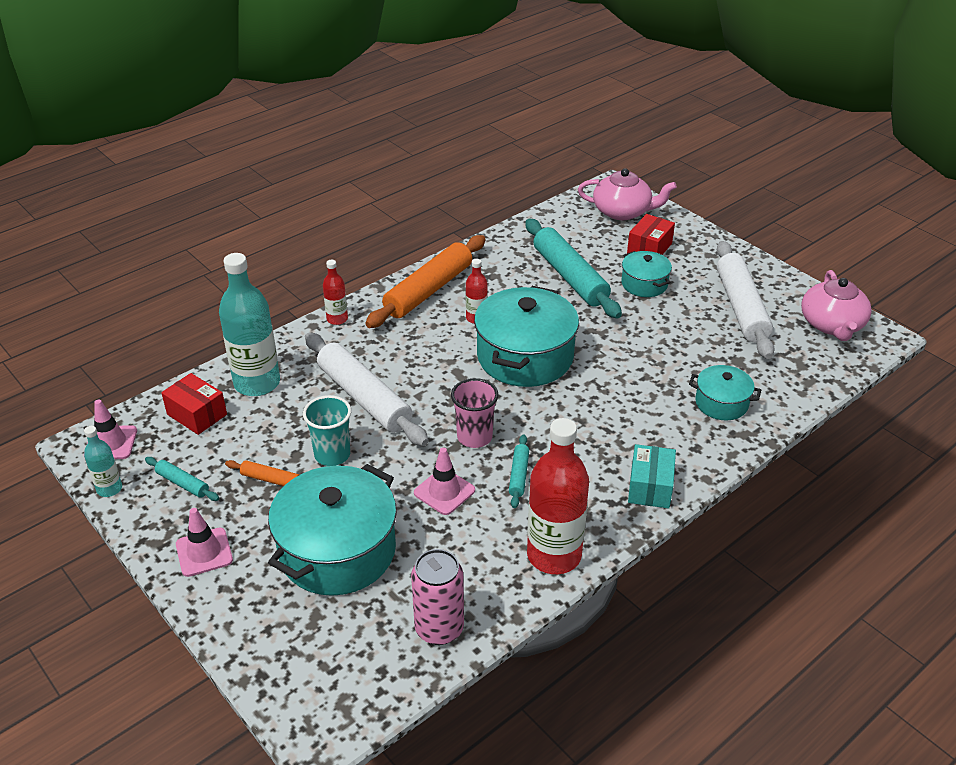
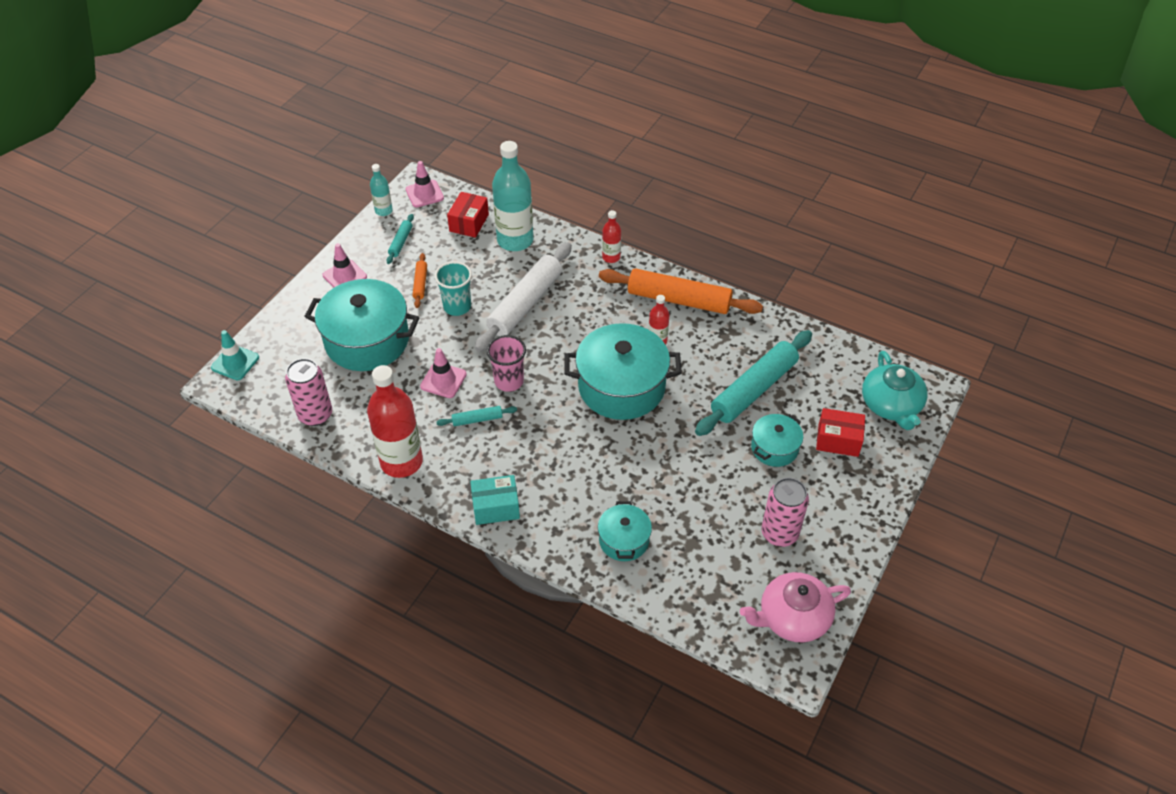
camera: 70 degrees right, 10 degrees up
(292, 709) = (235, 362): none -> turquoise traffic cone
(622, 211) = (891, 405): pink teapot -> turquoise teapot
(741, 307) = (779, 533): white rolling pin -> pink can

